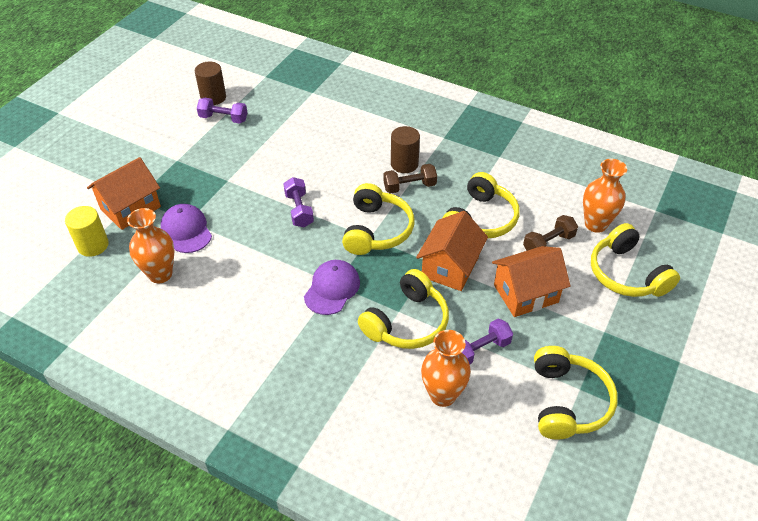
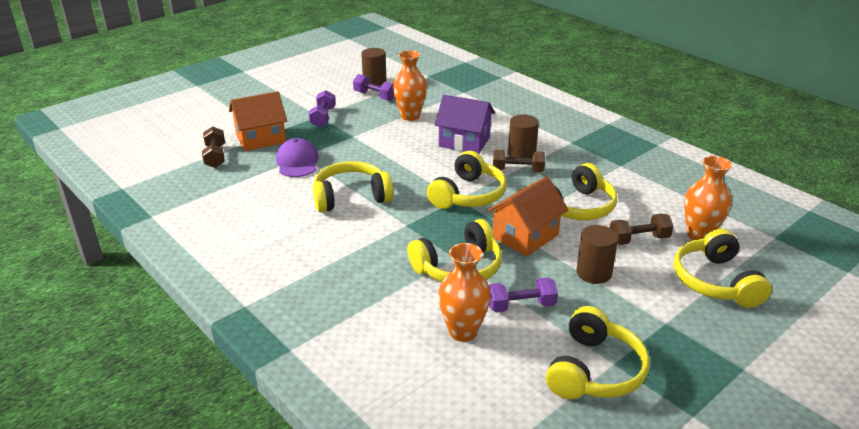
camera: 20 degrees right, 15 degrees down
(93, 245) = (215, 156): yellow cylinder -> brown dumbbell
(160, 274) = (257, 186): orange vase -> orange vase (410, 116)
(265, 263) = (351, 197): none -> yellow headphones
(299, 210) = (404, 167): purple dumbbell -> purple dumbbell (323, 117)
(332, 289) = (401, 227): purple cap -> none
(343, 161) = (464, 142): none -> purple house
(526, 294) = (593, 273): orange house -> brown cylinder

